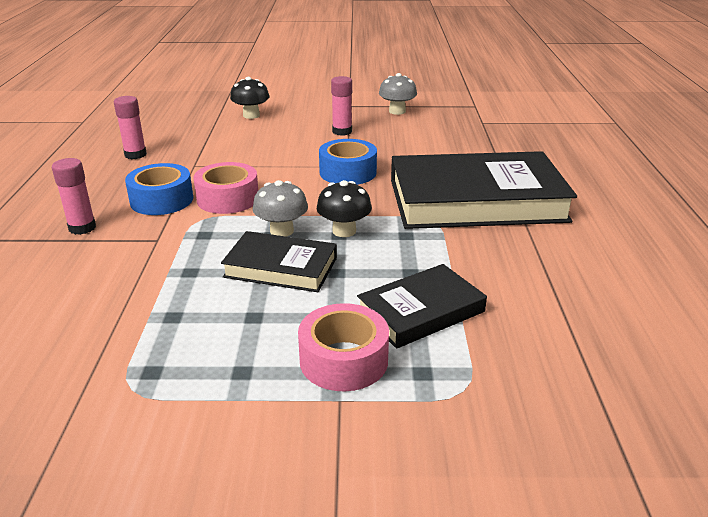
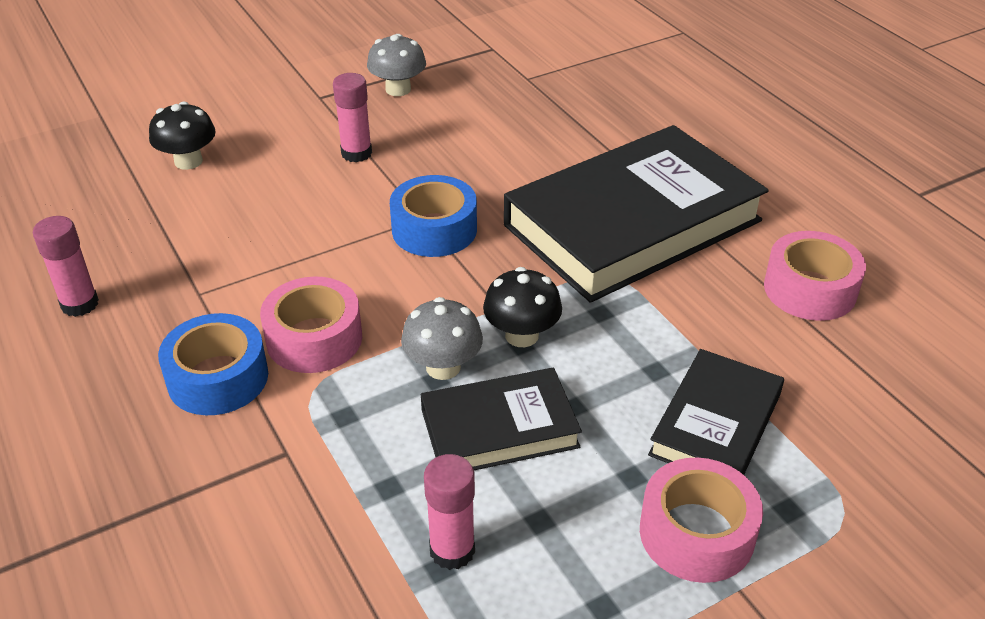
camera: 30 degrees left, 10 degrees up
(82, 228) = (148, 478): pink glue stick -> pink glue stick (452, 550)
(570, 266) = (810, 289): none -> pink tape

